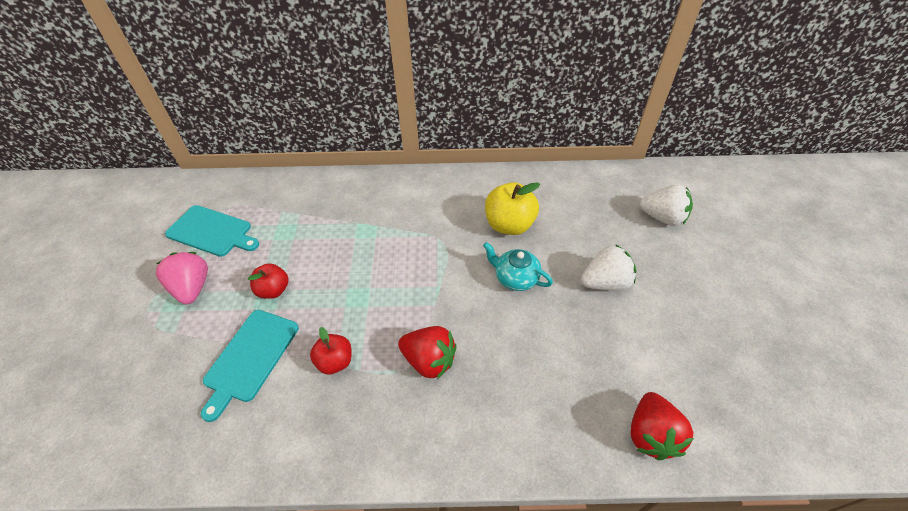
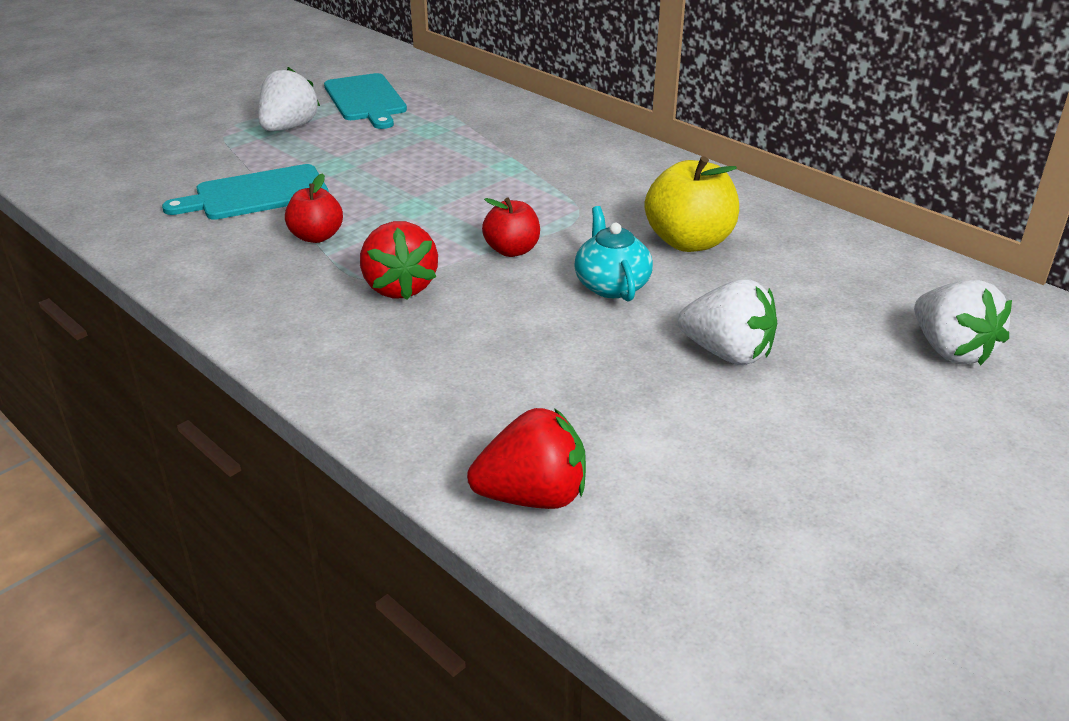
camera: 45 degrees right, 15 degrees down
(192, 288) = (289, 128): pink strawberry -> white strawberry
(273, 290) = (349, 163): red apple -> red apple (512, 250)
(651, 434) = (533, 496): red strawberry -> red strawberry turned 150 degrees counterclockwise

